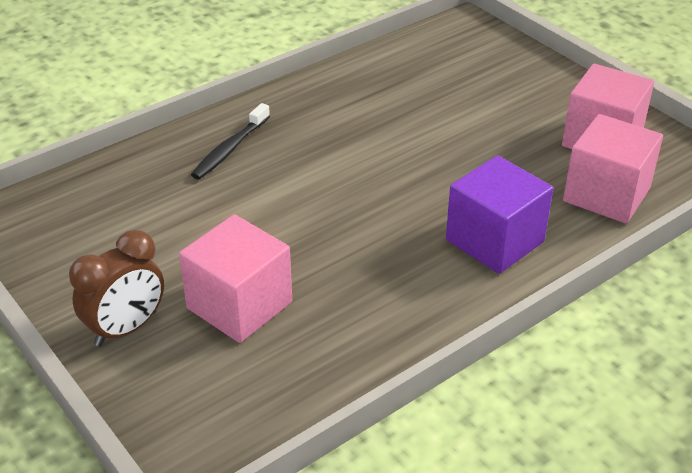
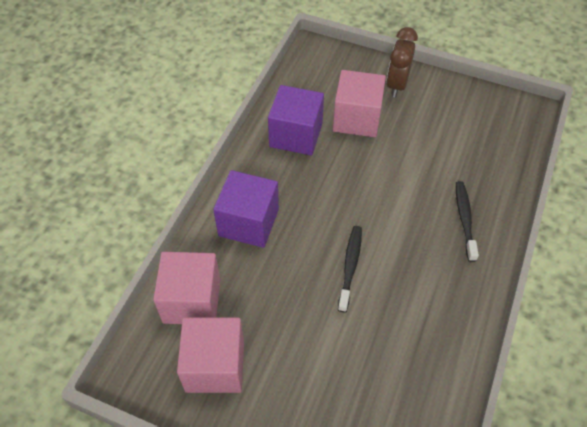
camera: 150 degrees right, 15 degrees up
(351, 320) = (296, 135): none -> purple cube
(400, 158) = (350, 266): none -> black toothbrush

